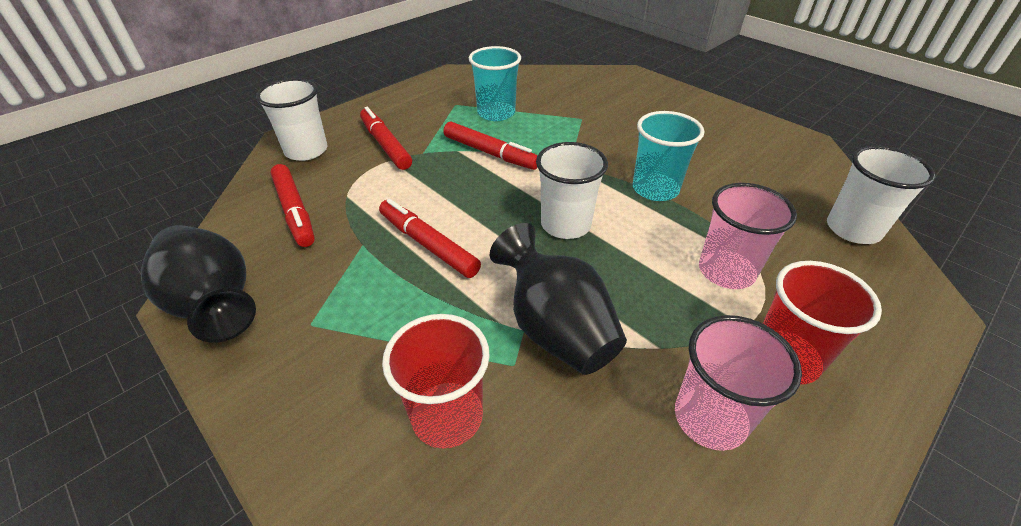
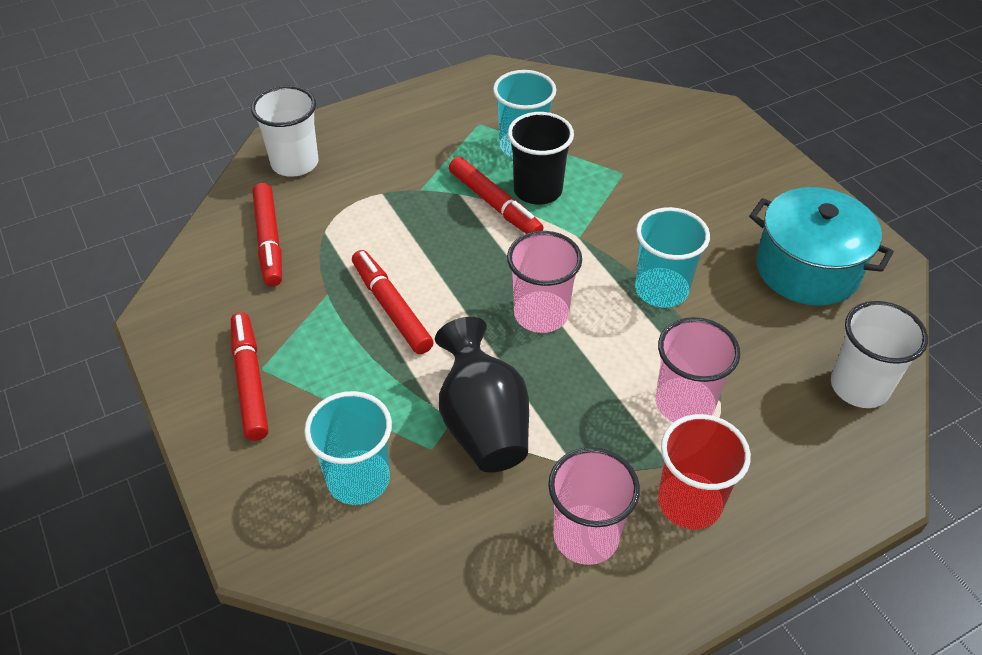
camera: 15 degrees right, 5 degrees up
(215, 304) = (181, 329): black vase -> none
(385, 145) = (382, 170): red marker -> red marker (250, 381)
(447, 416) = (358, 479): red cup -> turquoise cup
(521, 138) = (538, 190): none -> black cup
(565, 224) = (541, 314): white cup -> pink cup
(755, 156) = (807, 269): none -> turquoise pot

